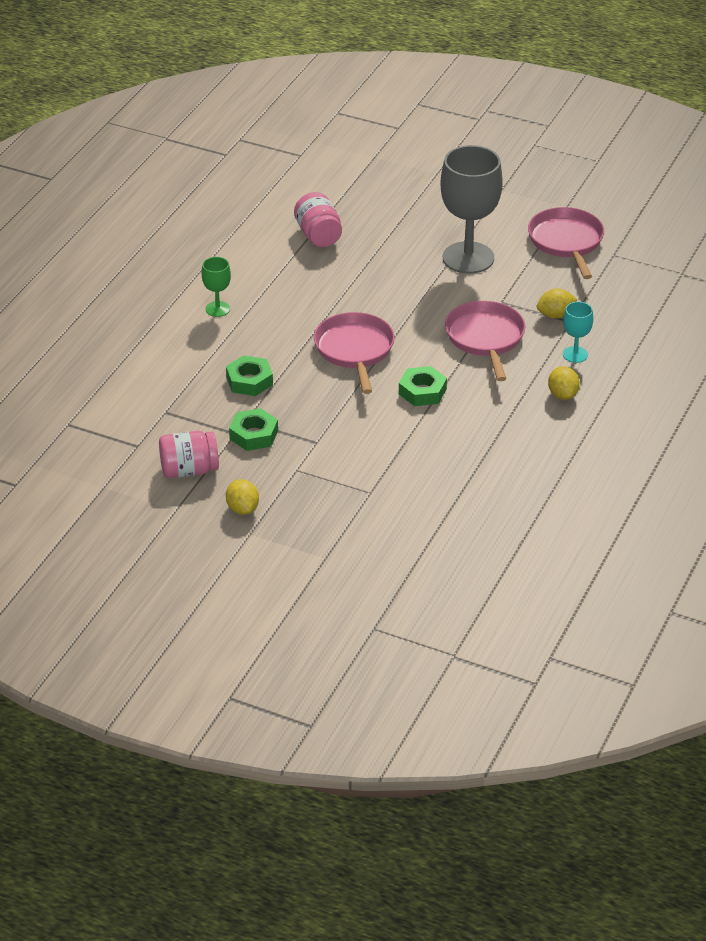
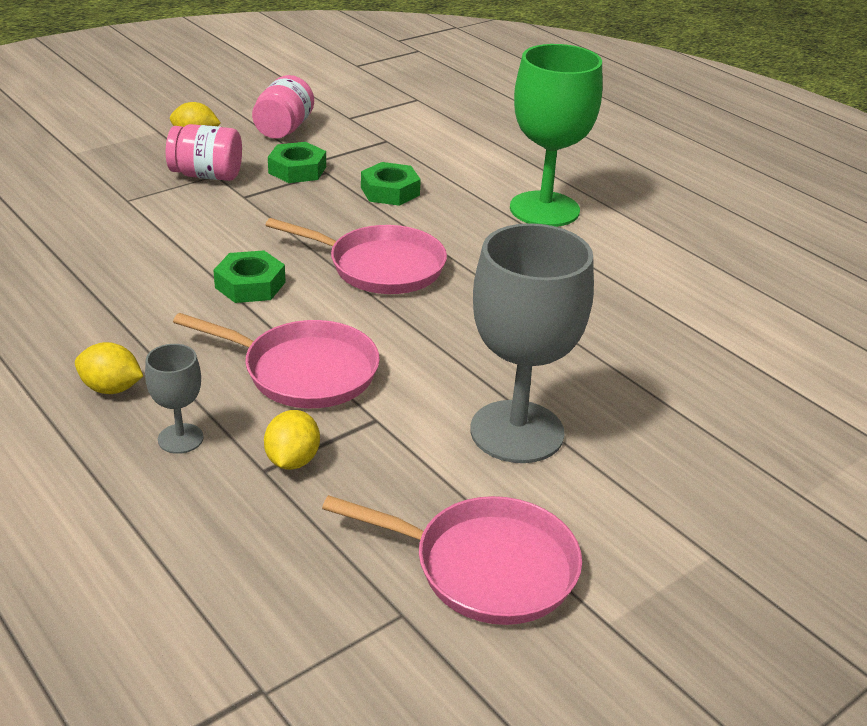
camera: 115 degrees right, 5 degrees down
(217, 309) = (544, 209): green goblet -> green goblet, size x2.15
(318, 235) = (665, 320): pink jar -> pink jar (207, 175)
(575, 354) = (180, 438): turquoise goblet -> grey goblet

